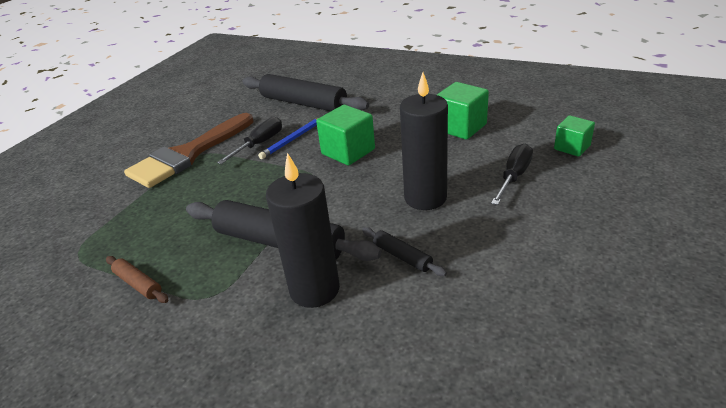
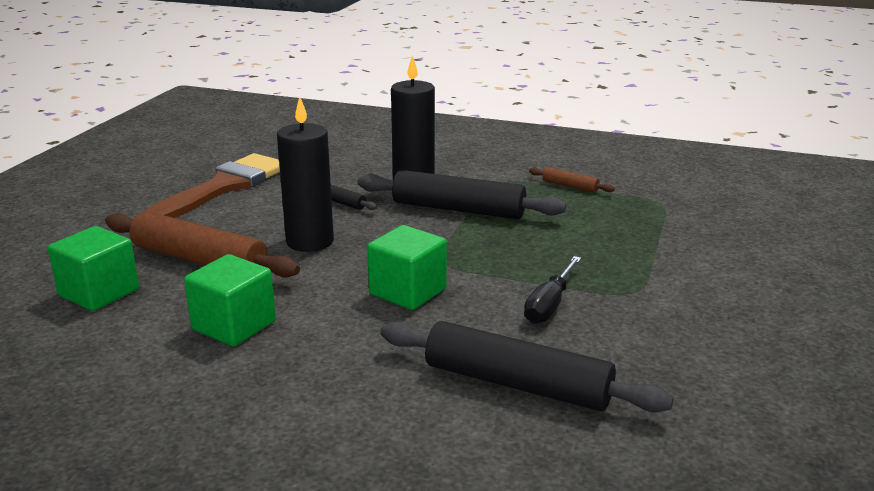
camera: 170 degrees right, 10 degrees down
(188, 154) = (650, 291): brown brush -> brown brush (224, 187)
(292, 139) = (500, 311): blue pencil -> none
(514, 176) = (199, 260): black screwdriver -> brown rolling pin
(572, 147) = (99, 292): green cube -> green cube, size x1.55

